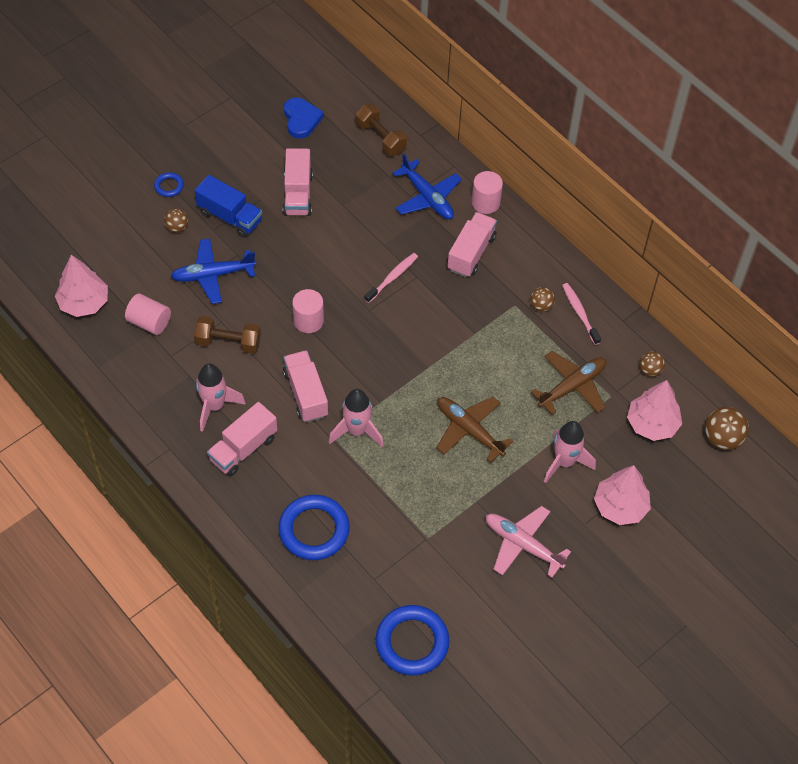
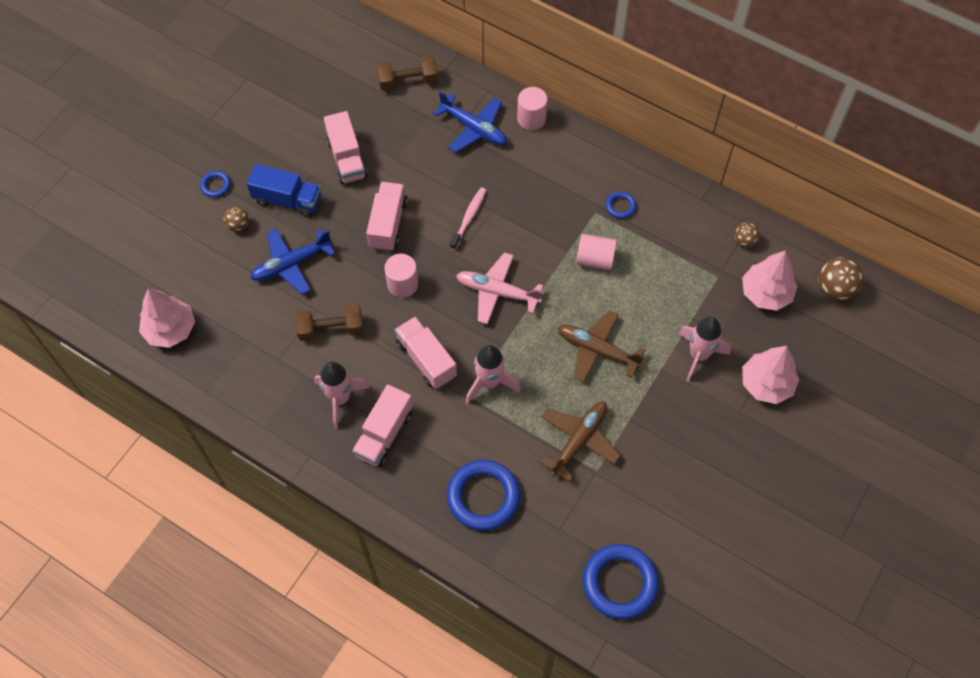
camera: 15 degrees left, 5 degrees up
(149, 322) = (244, 331): pink cylinder -> pink cylinder (595, 259)
(301, 119) = (324, 83): blue heart -> none
(380, 138) = (408, 82): brown dumbbell -> brown dumbbell turned 45 degrees counterclockwise
(471, 253) = (535, 172): pink truck -> pink truck (388, 224)
(522, 545) = (689, 450): pink plane -> pink plane (497, 292)
(541, 306) = (620, 206): brown ball -> blue ring
(572, 386) = (678, 278): brown plane -> brown plane (579, 440)
(580, 313) = (659, 203): pink toothbrush -> none

